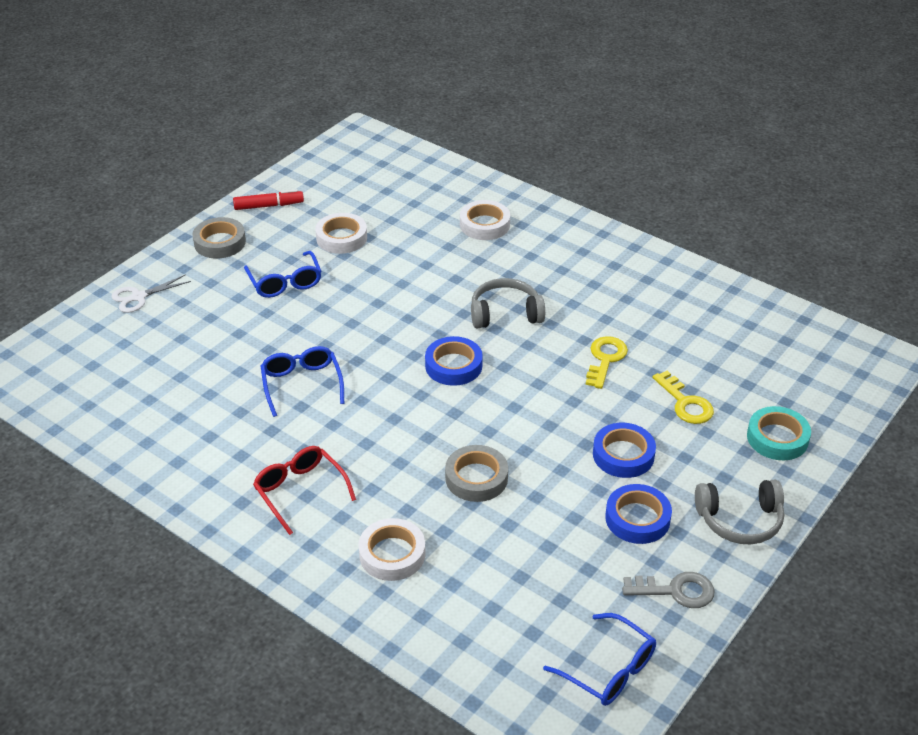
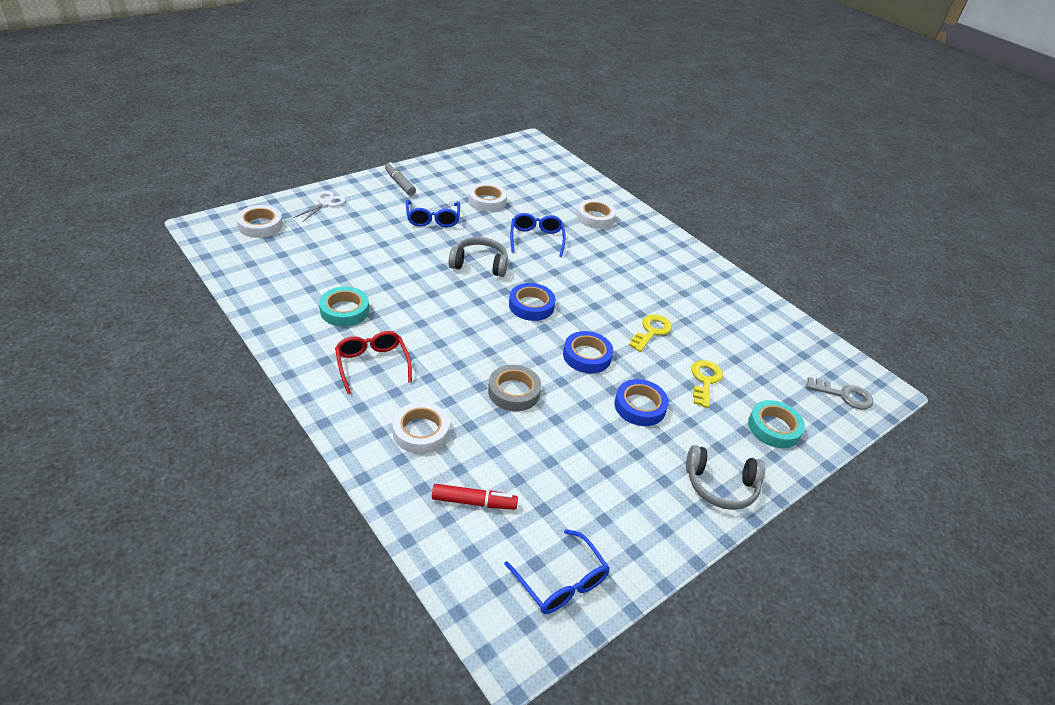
camera: 10 degrees right, 0 degrees up
(72, 350) = (260, 225): none -> white tape
(139, 297) = (325, 203): white scissors -> white scissors turned 135 degrees clockwise
(220, 242) = (399, 183): grey tape -> grey marker
(235, 434) = (344, 310): none -> turquoise tape
(269, 206) = (445, 169): red marker -> red marker (474, 502)
(301, 384) = (411, 289): blue glasses -> blue glasses (536, 239)
(505, 313) = (586, 280): grey headphones -> grey headphones (479, 264)
(637, 518) = (633, 460): blue tape -> blue tape (587, 356)
(676, 591) = (644, 530): grey key -> grey key (844, 395)
(685, 403) = (705, 380): yellow key -> yellow key turned 150 degrees counterclockwise

